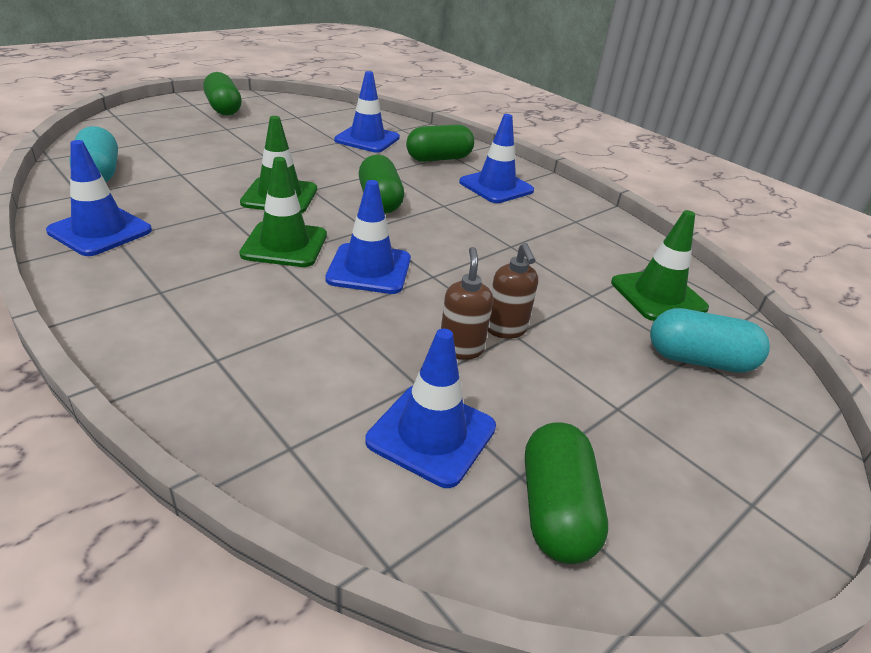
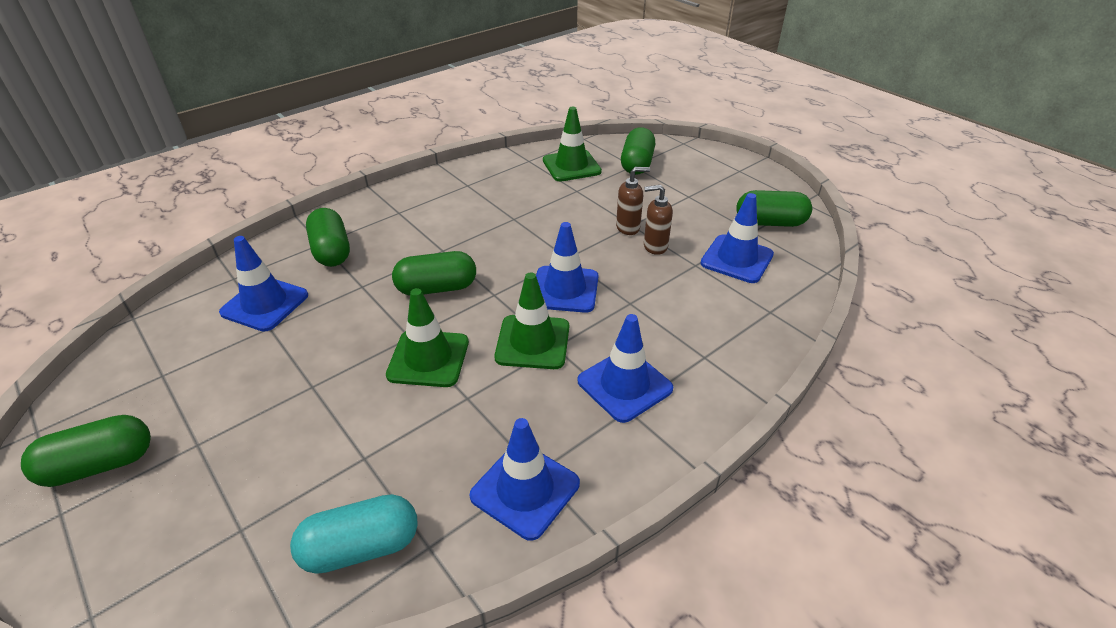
camera: 85 degrees left, 5 degrees up
(496, 186) = (402, 219): blue traffic cone -> blue traffic cone (624, 385)
(699, 360) = (637, 164): turquoise capsule -> green capsule

